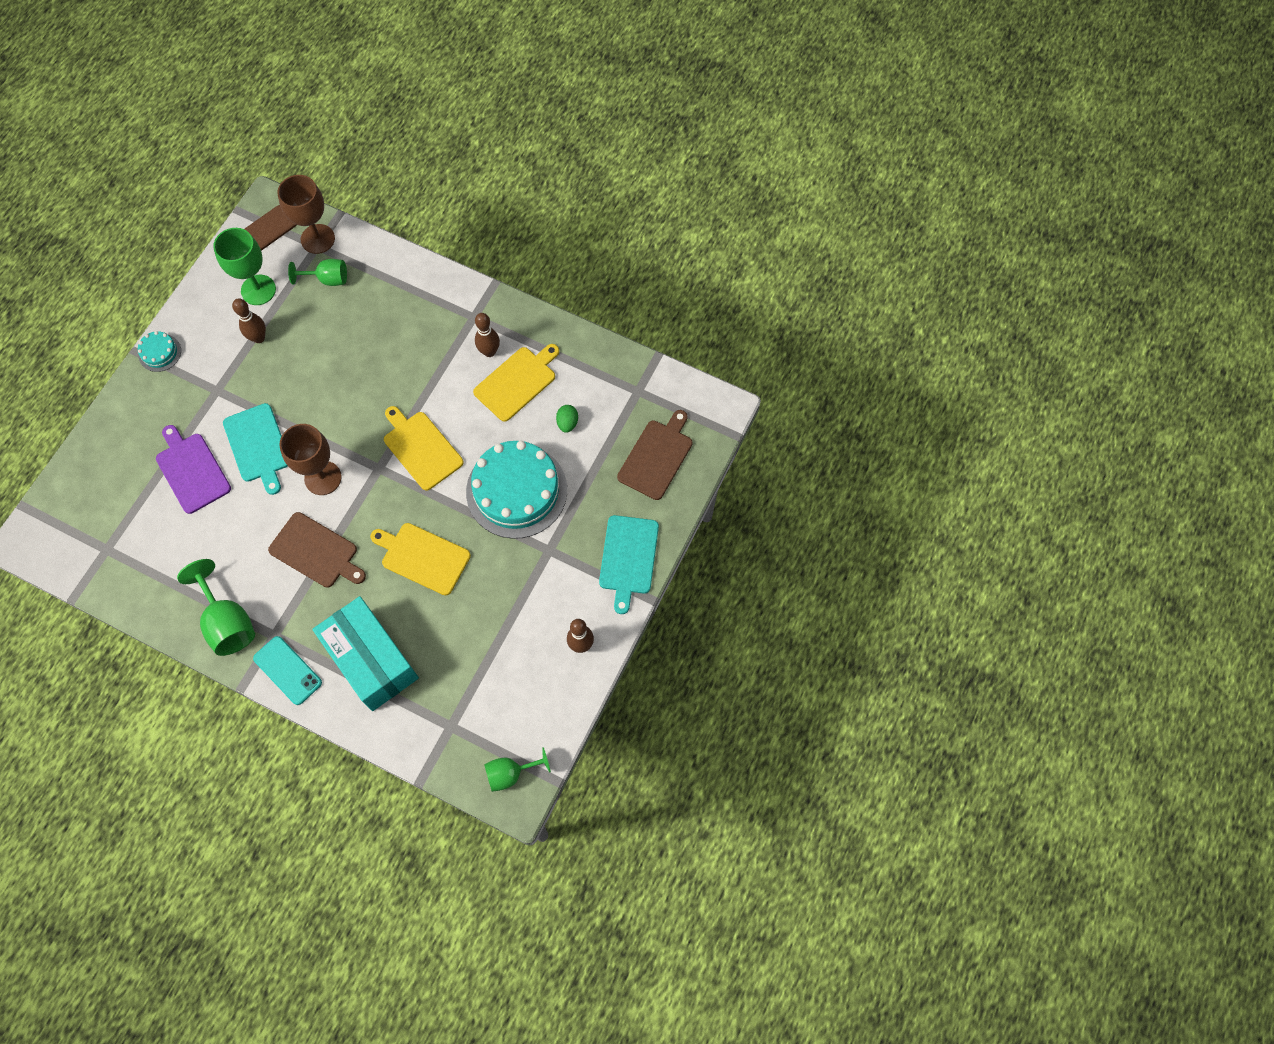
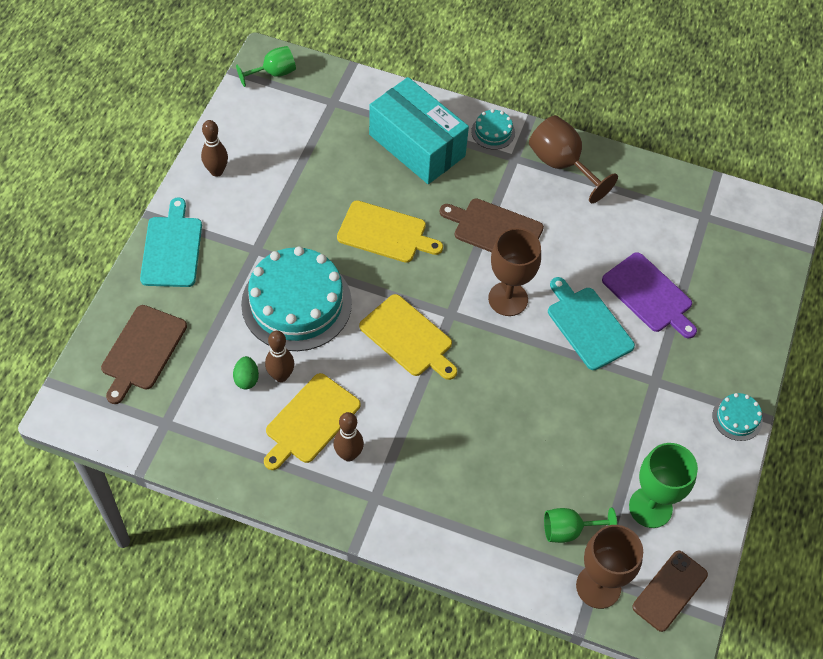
camera: 170 degrees right, 10 degrees down
(227, 622) = (562, 165): green goblet -> brown goblet
(259, 338) = (629, 446): brown bowling pin -> brown bowling pin (281, 376)
(287, 670) = (493, 132): turquoise phone -> turquoise cake

